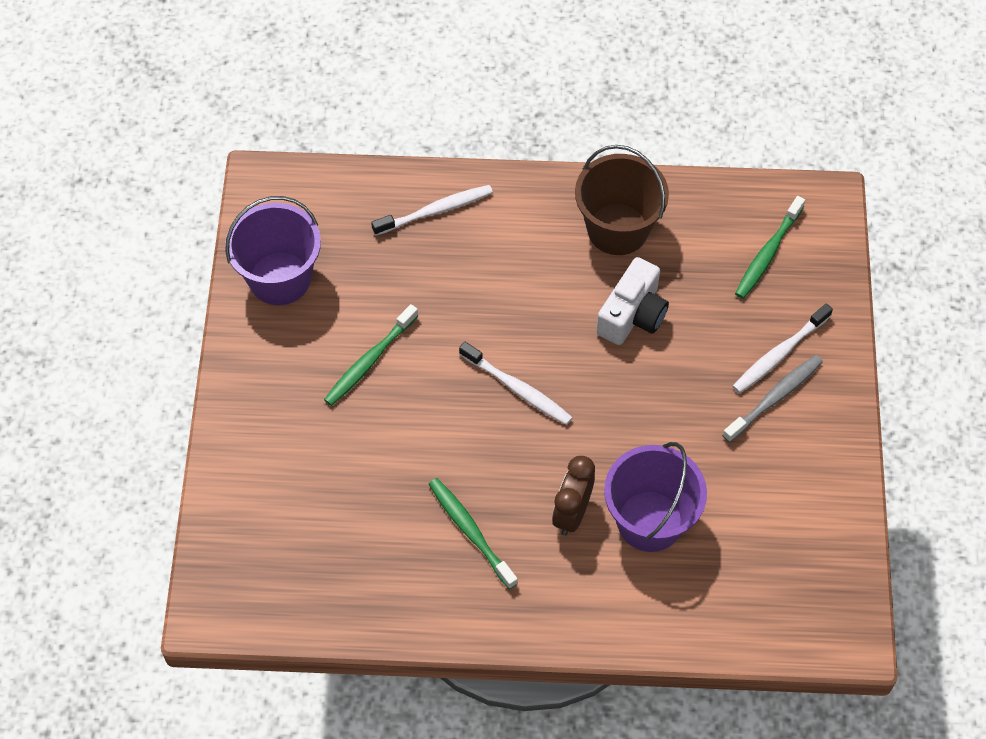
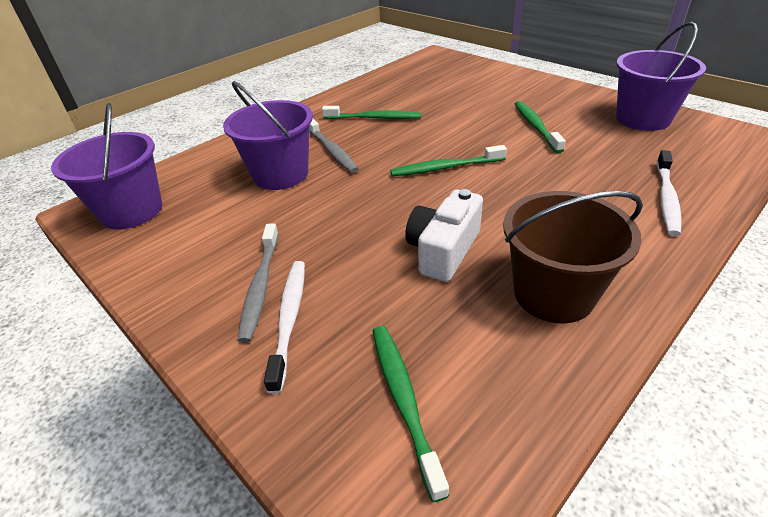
camera: 135 degrees right, 20 degrees down
(518, 389) = (445, 168): white toothbrush -> green toothbrush
(572, 513) = (332, 151): brown clock -> grey toothbrush
(632, 315) = (443, 250): white camera -> white camera turned 45 degrees clockwise
(810, 593) = (131, 211): none -> purple bucket

